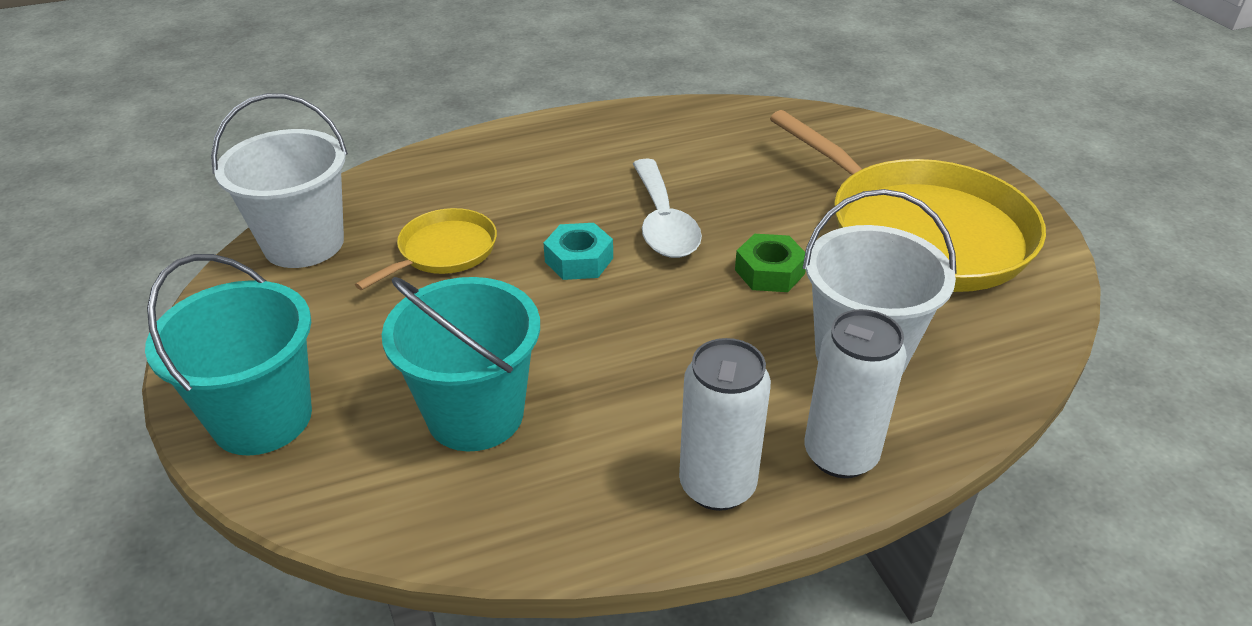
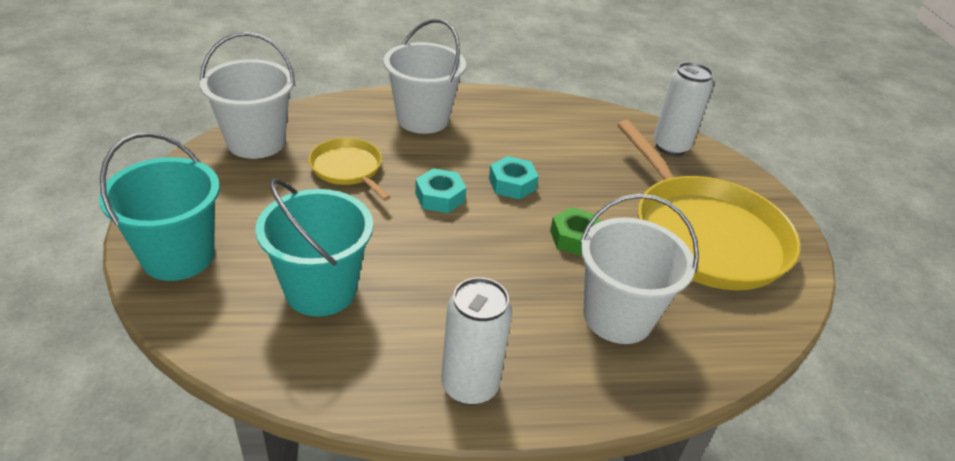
camera: 10 degrees right, 0 degrees up
(443, 251) = (348, 169): yellow pan -> yellow pan turned 90 degrees counterclockwise
(514, 165) = (422, 119): none -> white bucket
(663, 223) = (512, 184): white spoon -> turquoise nut
(840, 455) = (570, 387): white can -> white can (670, 147)

